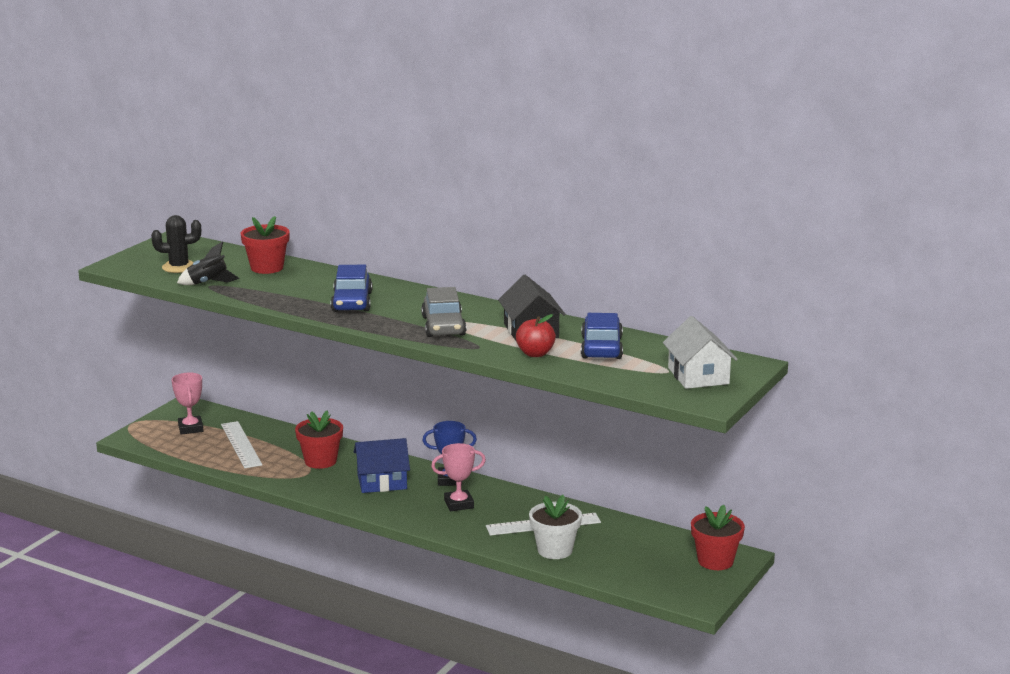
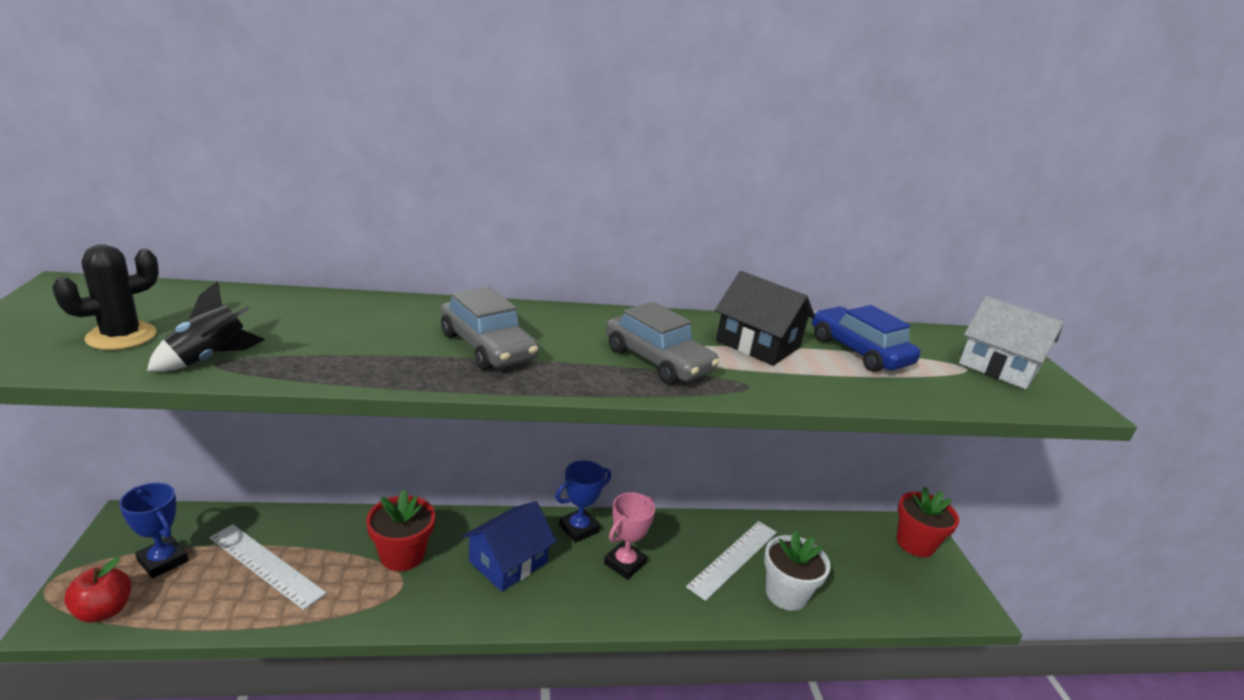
camera: 40 degrees left, 5 degrees up
(190, 428) = (163, 561): pink trophy -> blue trophy
(267, 268) = (288, 311): red flower pot -> none
(352, 302) = (487, 347): blue car -> grey car
(535, 354) = (819, 379): red apple -> red apple (104, 611)

